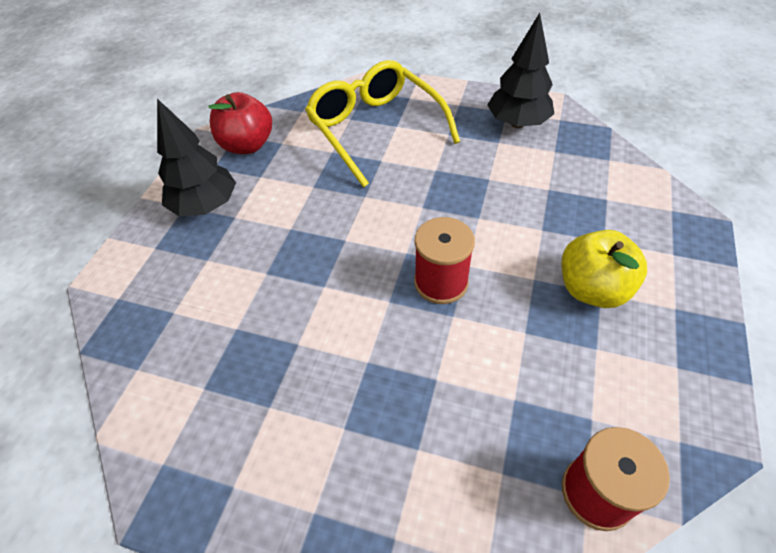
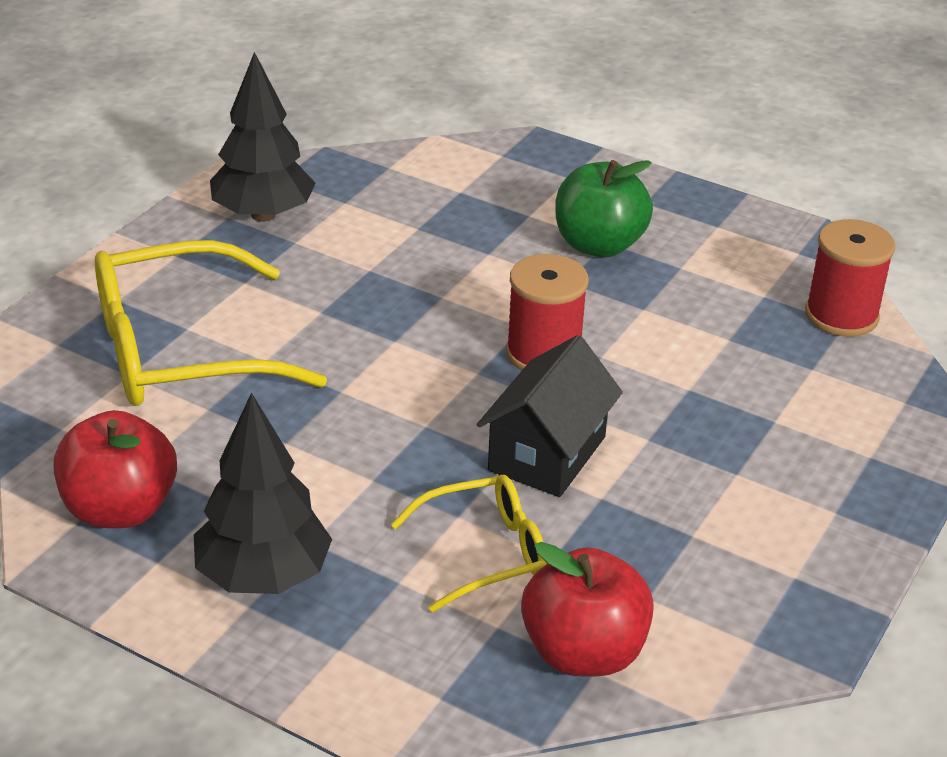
camera: 80 degrees left, 15 degrees down
(151, 360) = (583, 652): none -> red apple
(235, 293) = (485, 552): none -> yellow glasses
(334, 305) = (547, 453): none -> black house
(592, 289) = (599, 245): yellow apple -> green apple

